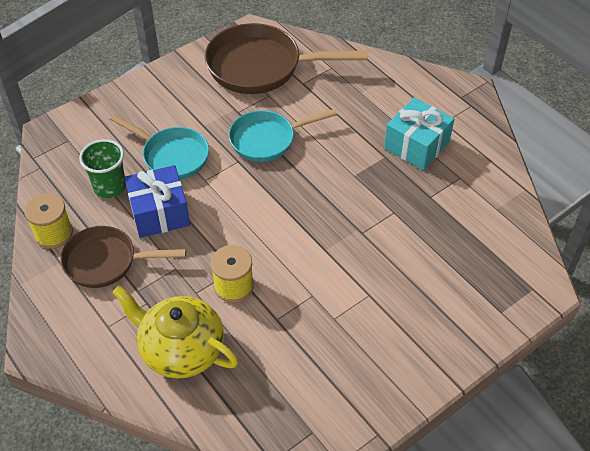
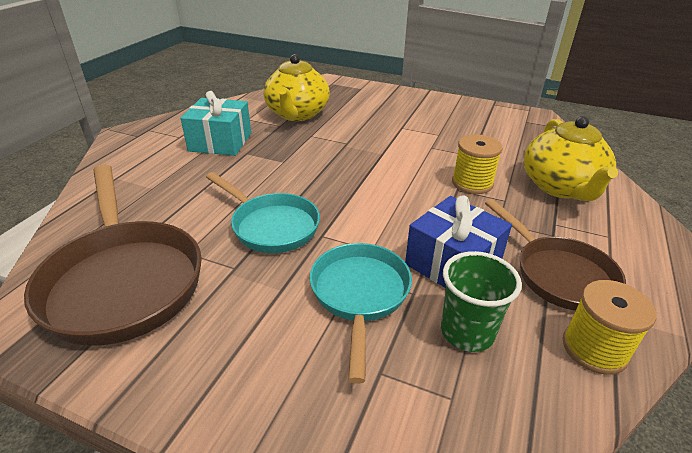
camera: 120 degrees left, 15 degrees down
(450, 219) = (297, 114): none -> yellow teapot

